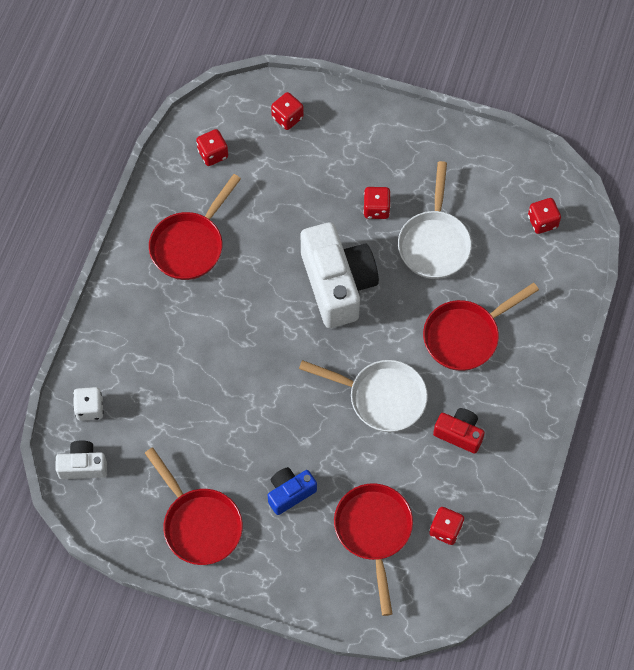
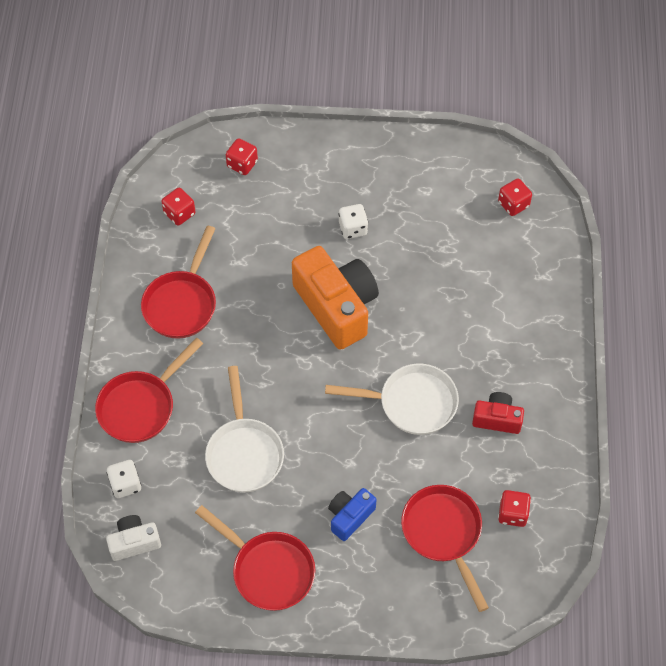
camera: 15 degrees left, 5 degrees down
(337, 284) = (336, 306): white camera -> orange camera
(376, 209) = (353, 228): red dice -> white dice
(434, 243) = (417, 247): white pan -> white pan (244, 452)
(466, 336) = (474, 325): red pan -> red pan (141, 406)

